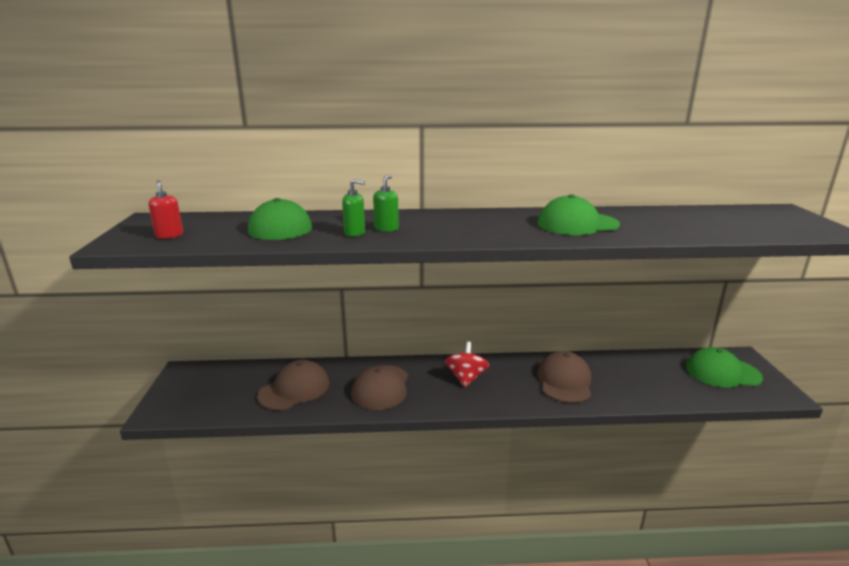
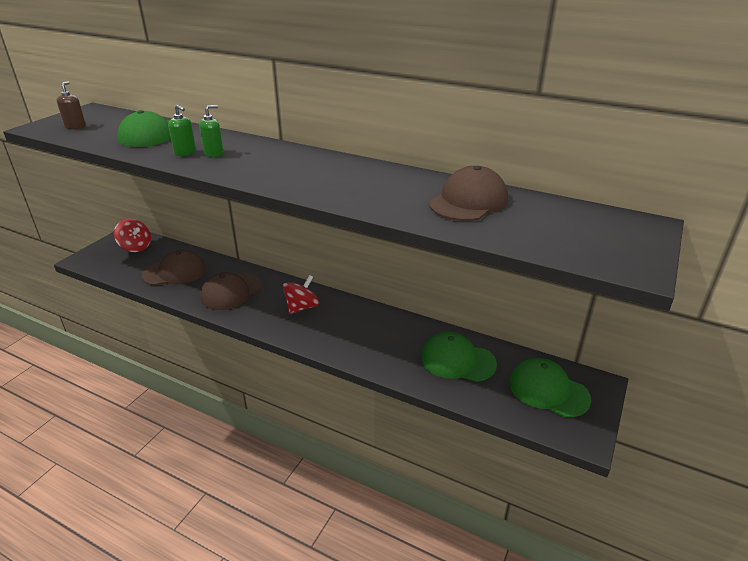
camera: 30 degrees right, 10 degrees up
(169, 235) = (75, 127): red soap dispenser -> brown soap dispenser
(213, 379) = (135, 247): none -> red spinning top
(564, 381) = (378, 340): brown cap -> brown cap (468, 201)
(577, 224) = (373, 186): green cap -> green cap (457, 360)

